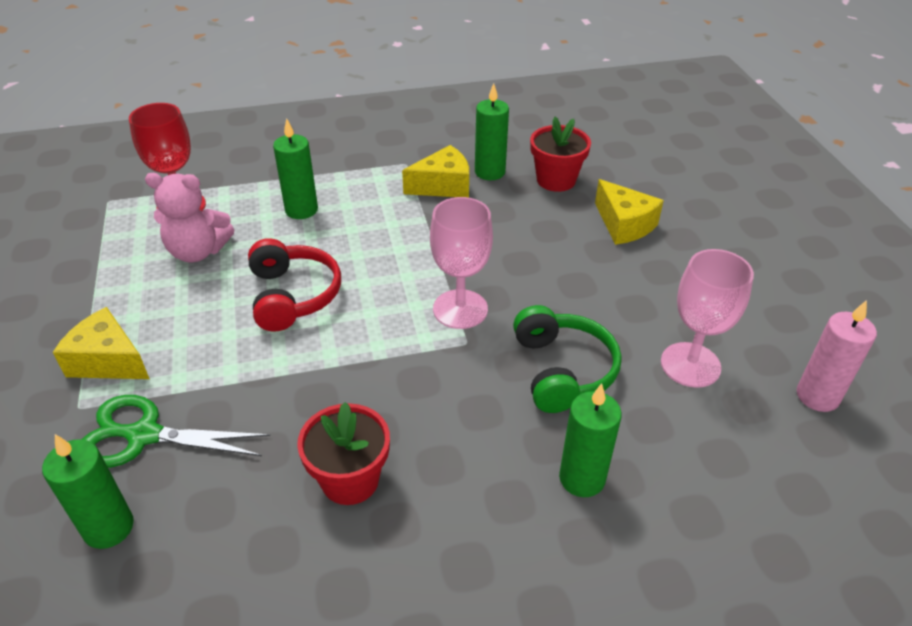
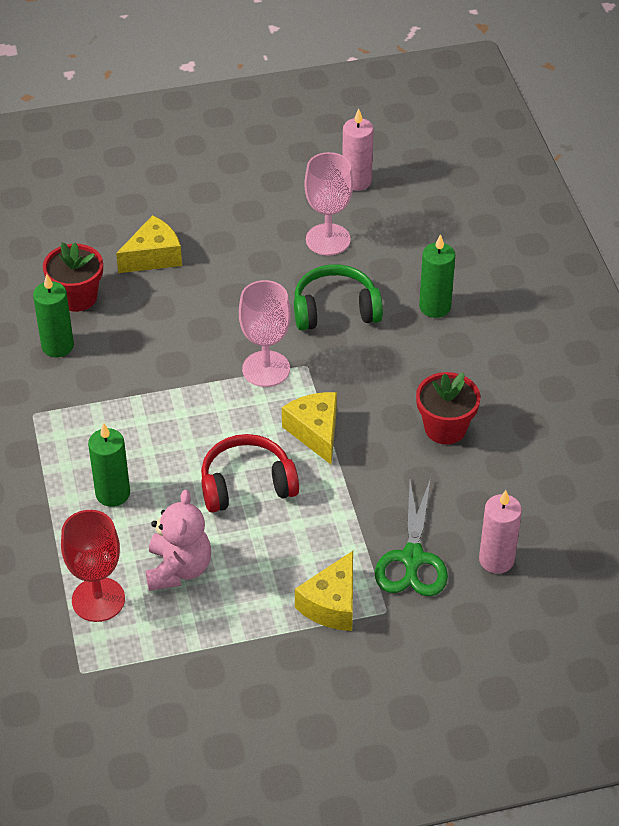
camera: 90 degrees left, 5 degrees up
(109, 527) = (496, 560): green candle -> pink candle
(443, 186) = (79, 382): yellow cheese -> yellow cheese (315, 432)

